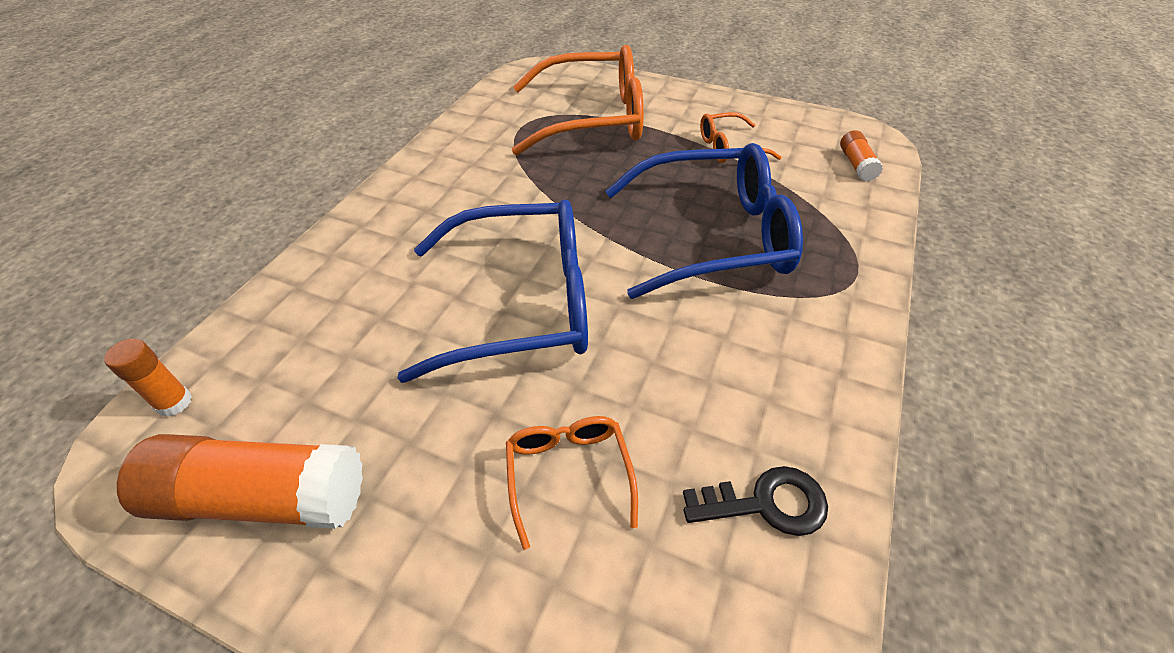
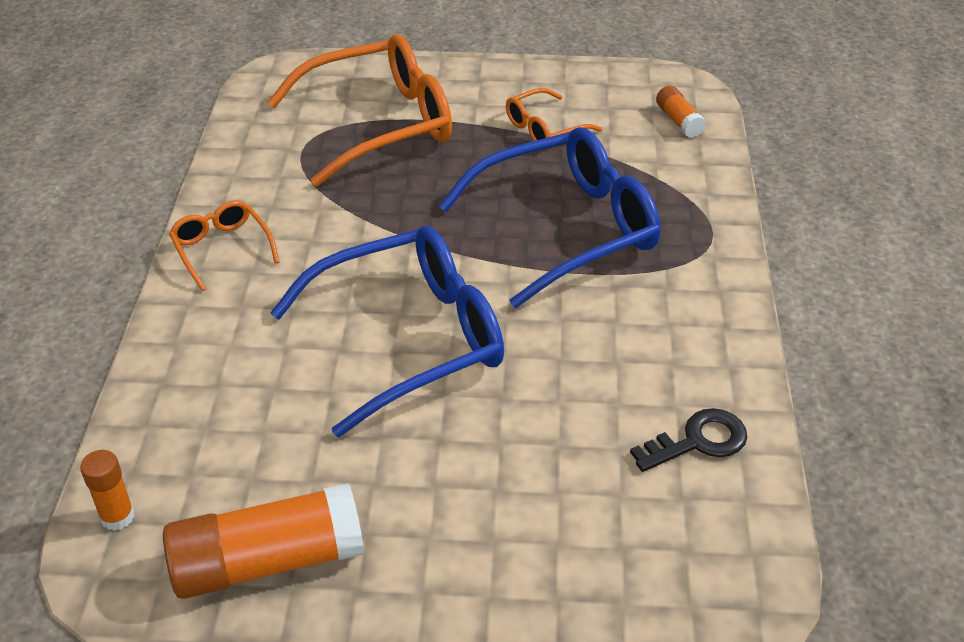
camera: 20 degrees left, 5 degrees down
(568, 474) = (529, 466): orange glasses -> orange glasses (222, 249)

